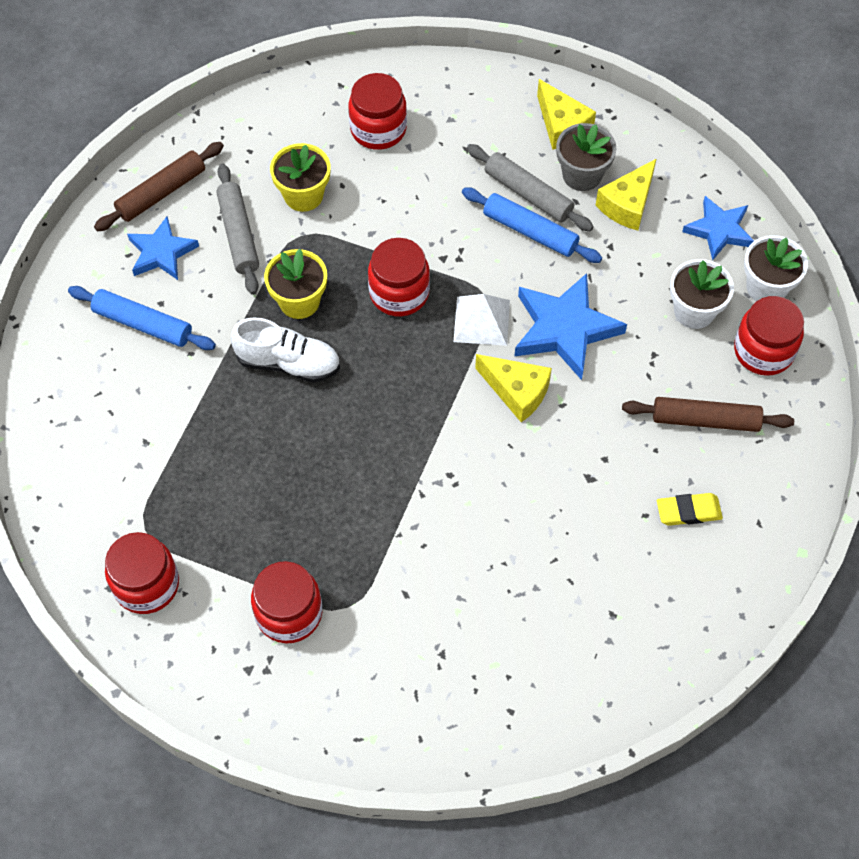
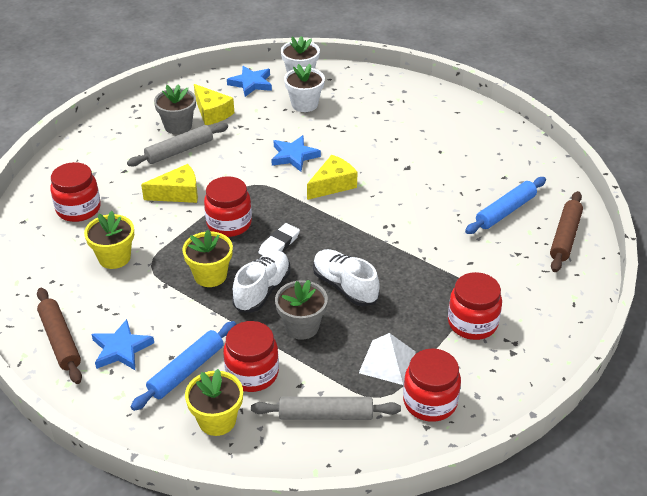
camera: 75 degrees left, 20 degrees down
(79, 374) = (217, 420): none -> yellow flower pot
(237, 420) = (301, 326): none -> grey flower pot
(239, 234) = (130, 299): grey rolling pin -> grey rolling pin (325, 415)
(318, 451) = (344, 286): none -> white shoe
(376, 359) = (279, 244): none -> white eraser
(481, 320) = (270, 190): white pyramid -> white pyramid (387, 362)
(530, 231) = (210, 156): blue rolling pin -> blue rolling pin (505, 211)
(561, 125) = (132, 126): yellow cheese -> yellow cheese (178, 193)
(564, 329) = (294, 156): blue star -> blue star, size x0.64
(688, 511) = (442, 135): yellow eraser -> none
(705, 420) = (382, 116): brown rolling pin -> brown rolling pin (565, 237)
(763, 351) = (344, 86): red jar -> red jar (252, 373)

